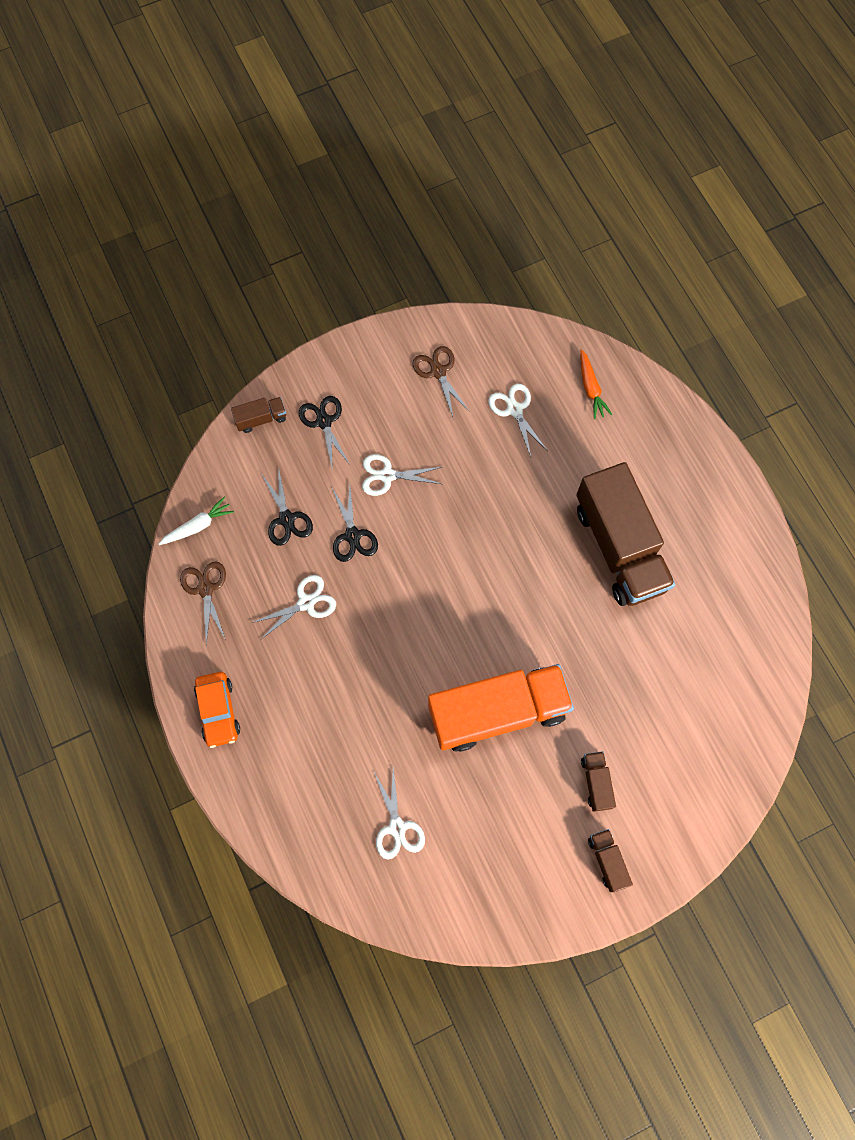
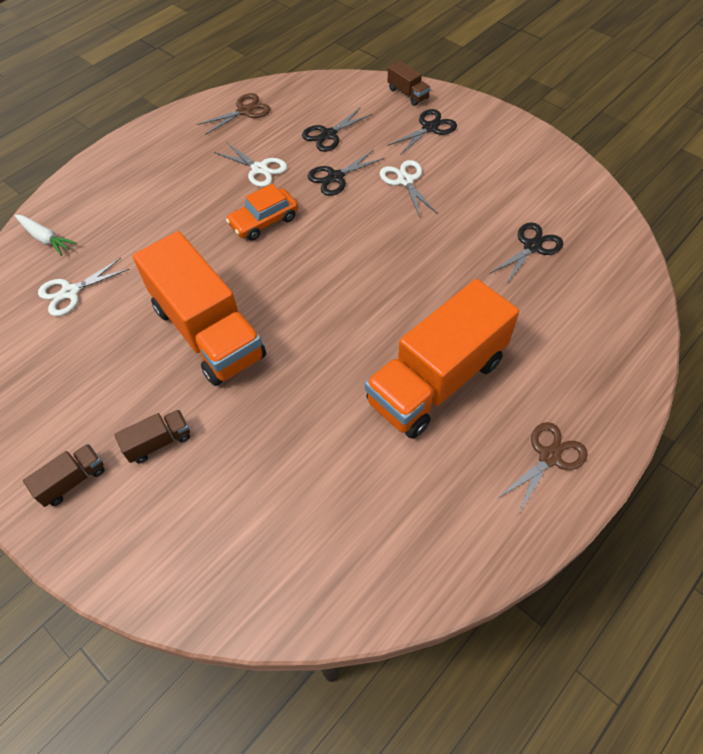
camera: 70 degrees right, 15 degrees down
(198, 526) = (295, 91): white carrot -> white carrot (45, 238)
(218, 711) = (144, 150): orange car -> orange car (264, 221)
(438, 372) = (530, 182): brown scissors -> brown scissors (549, 457)
(514, 410) = (532, 247): white scissors -> black scissors
(591, 388) = (601, 299): orange carrot -> none
(619, 547) = (436, 381): brown truck -> orange truck

